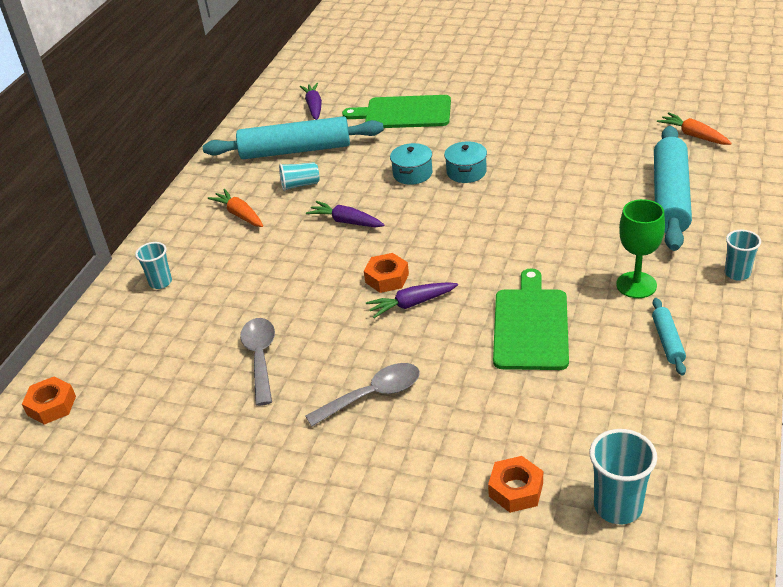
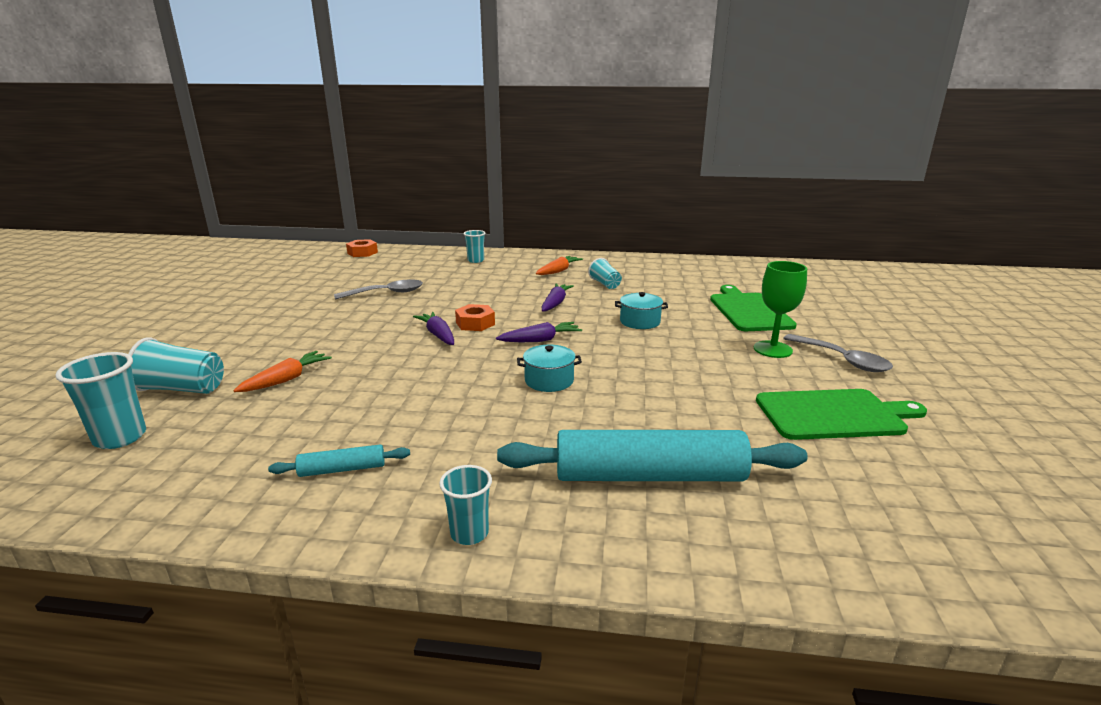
camera: 75 degrees right, 15 degrees down
(295, 150) = (656, 278): turquoise rolling pin -> none
(314, 106) = (732, 277): purple carrot -> purple carrot (540, 340)
(373, 395) = (328, 330): grey spoon -> grey spoon (842, 360)
(466, 172) = (653, 344): turquoise pot -> turquoise pot (549, 380)
(516, 490) = (182, 389): orange nut -> turquoise cup
(530, 325) = (394, 387): green cutting board -> green cutting board (834, 414)
(636, 285) = (452, 448): green goblet -> green goblet (772, 349)
(693, 135) = (838, 502): orange carrot -> orange carrot (286, 379)

